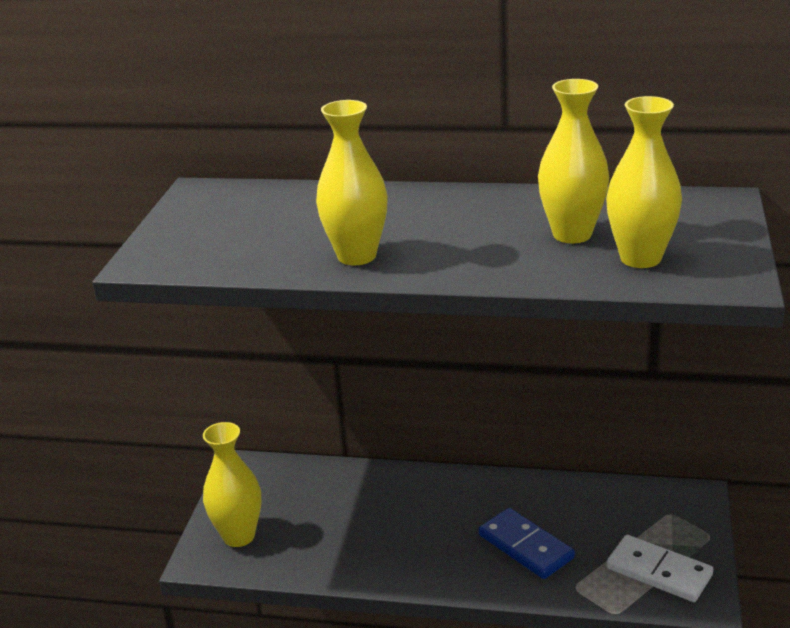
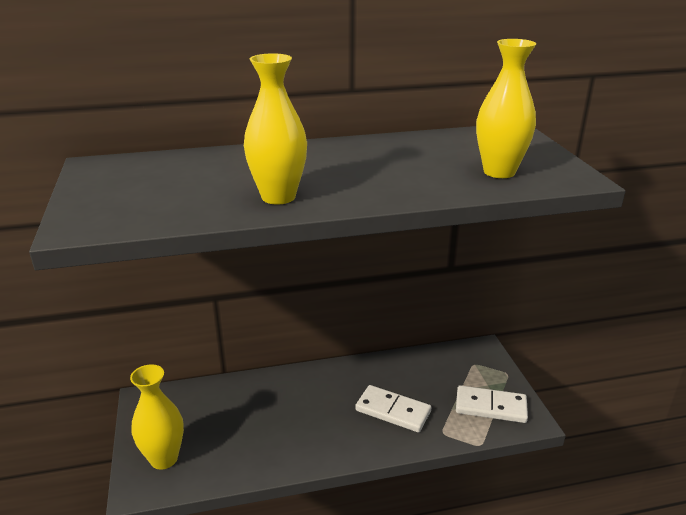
camera: 25 degrees left, 0 degrees up
(526, 546) = (393, 411): blue domino -> white domino
(572, 234) = (434, 162): yellow vase -> none

